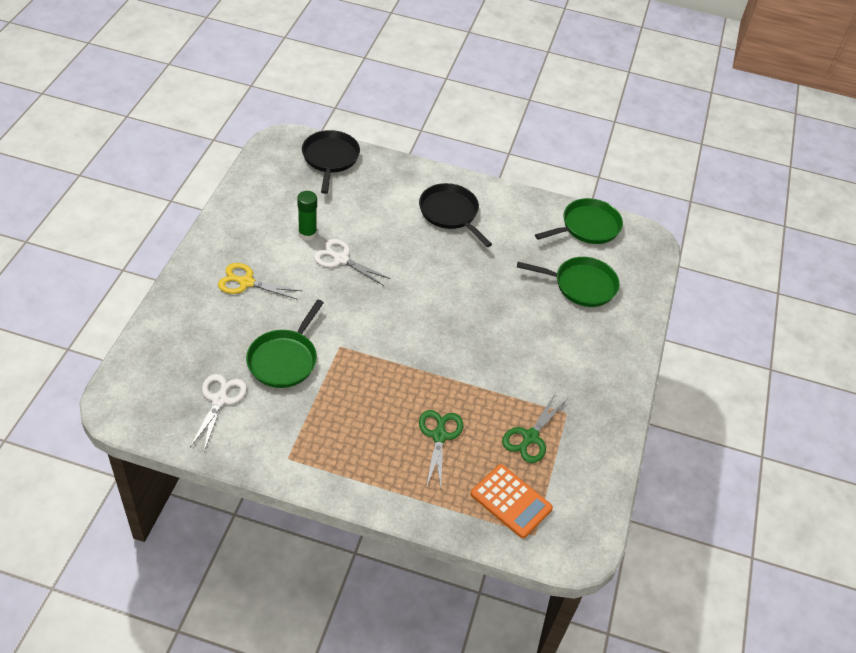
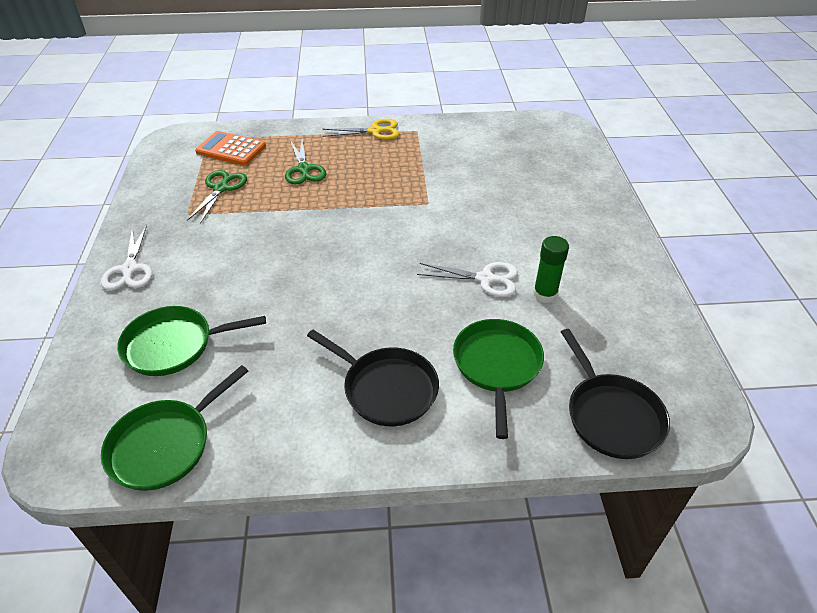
camera: 165 degrees right, 5 degrees down
(219, 400) = (495, 145): white scissors -> white scissors (129, 269)
(246, 282) = (559, 226): yellow scissors -> yellow scissors (375, 131)
(284, 359) = (469, 181): green pan -> green pan (497, 365)

